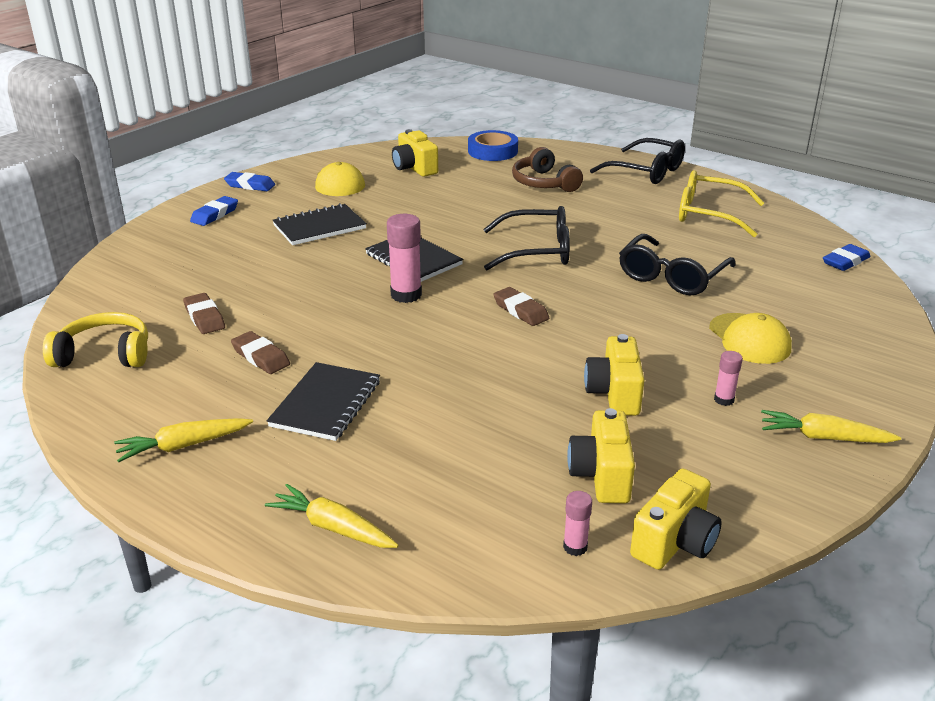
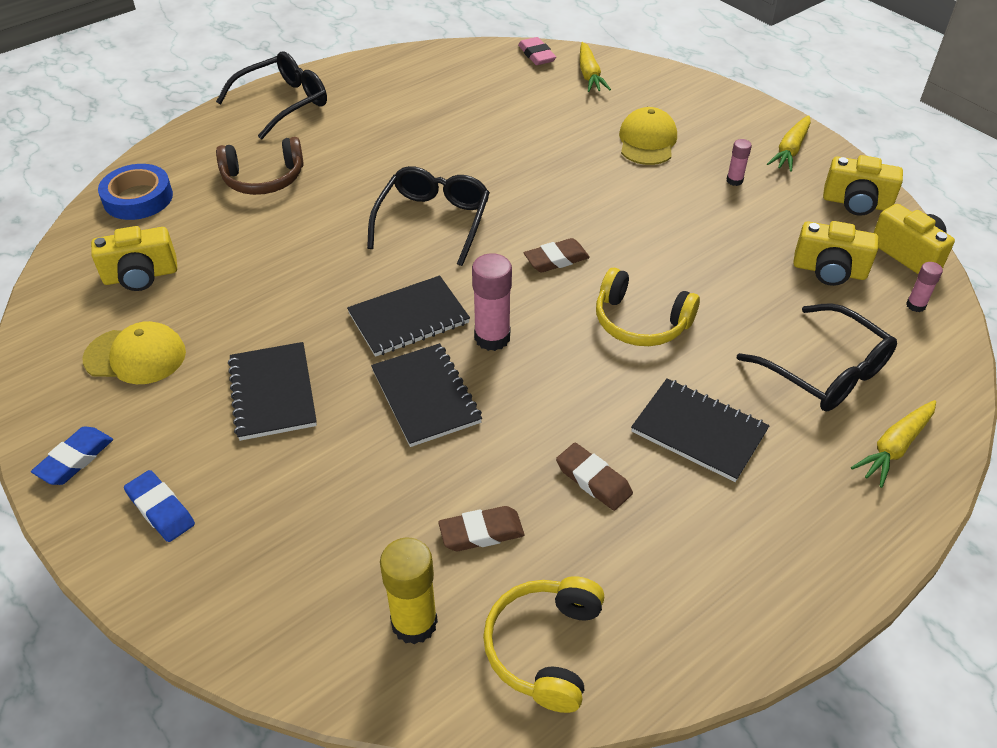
camera: 75 degrees left, 15 degrees up
(128, 305) = (414, 623): none -> yellow glue stick
(183, 446) = (760, 560): yellow carrot -> yellow carrot (589, 75)
(260, 357) = (593, 480): brown eraser -> brown eraser turned 75 degrees clockwise
(332, 278) = (425, 396): none -> black notebook
(457, 361) = (640, 322): none -> yellow headphones
(614, 393) = (715, 235): yellow camera -> yellow camera (856, 203)
(671, 276) = (525, 151): black glasses -> black glasses (825, 371)
(708, 214) = (409, 94): yellow glasses -> none
(749, 339) = (647, 141): yellow cap -> yellow cap turned 75 degrees counterclockwise
(845, 261) = (536, 55): blue eraser -> pink eraser

